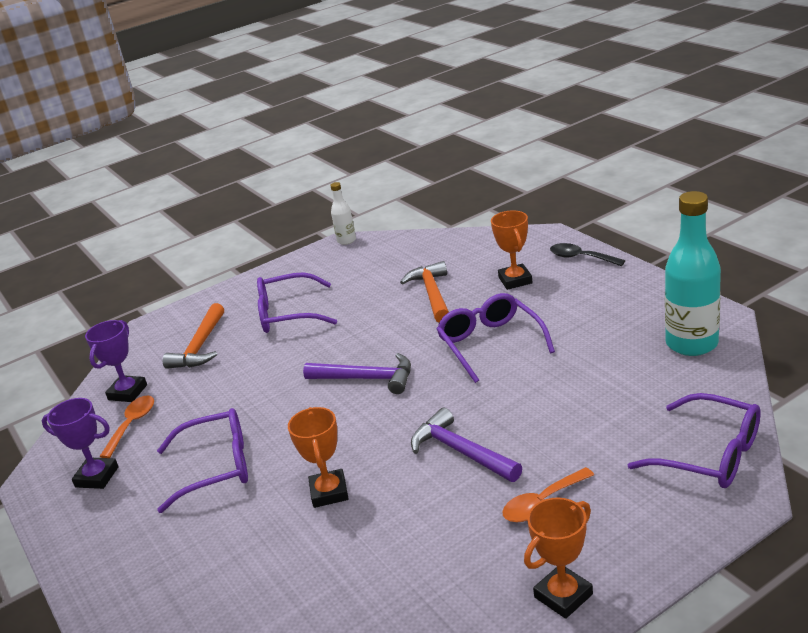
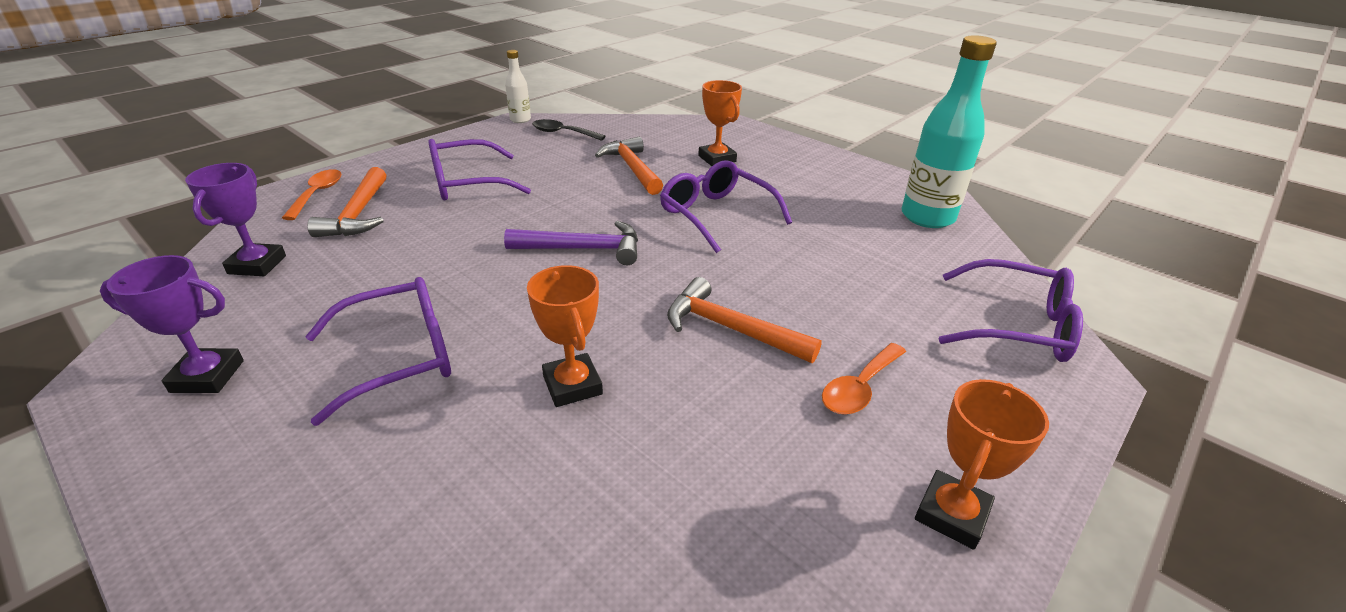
camera: 20 degrees left, 5 degrees up
(132, 425) = (265, 305): orange spoon -> orange spoon (317, 194)
(461, 451) = (731, 329): purple hammer -> orange hammer
(581, 258) = (775, 142): black spoon -> black spoon (563, 133)

